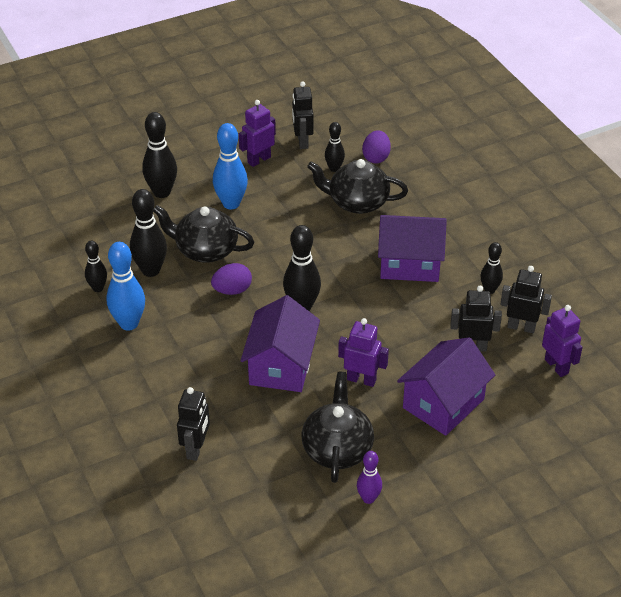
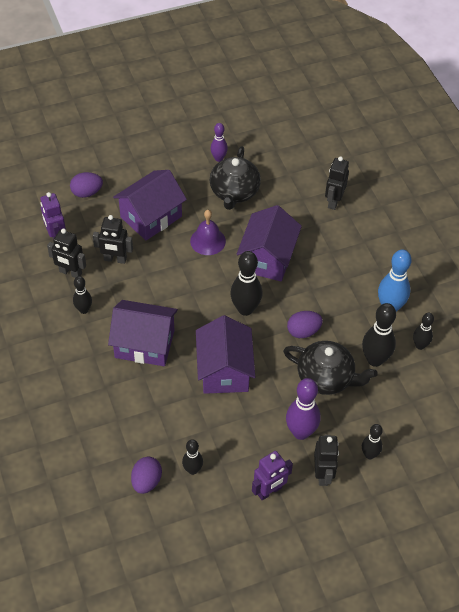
camera: 175 degrees left, 10 degrees up
(162, 192) = (369, 455): black bowling pin -> black bowling pin, size x0.60
(231, 203) = (301, 432): blue bowling pin -> purple bowling pin
(302, 142) = (220, 514): black robot -> black robot (323, 474)
(316, 247) = (224, 370): none -> purple house
(357, 202) = (178, 421): black teapot -> none
(361, 379) = (208, 241): purple robot -> purple bell
(541, 428) = (87, 192): none -> purple egg

